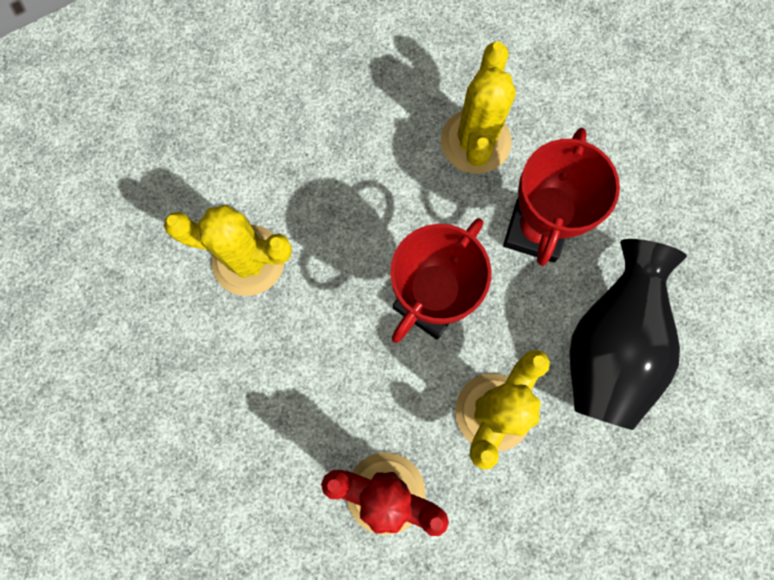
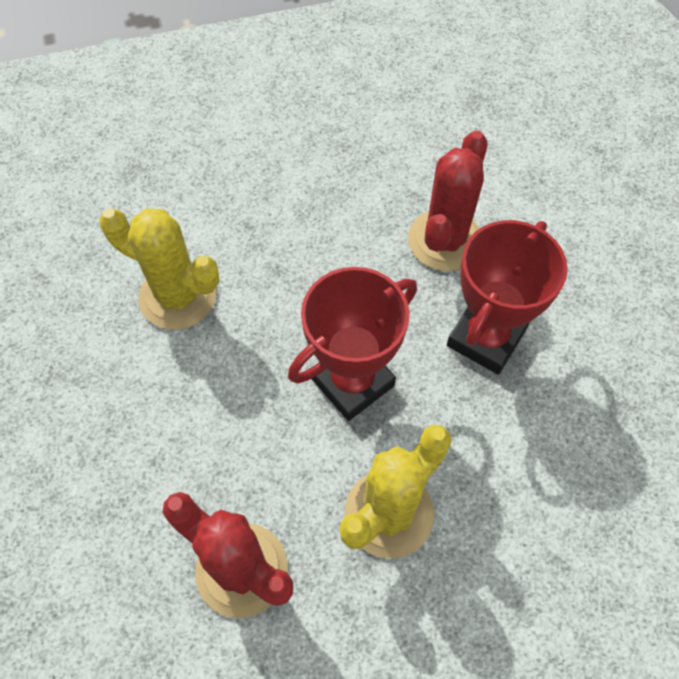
camera: 15 degrees right, 15 degrees down
(475, 141) = (444, 240): yellow cactus -> red cactus
(608, 346) = (538, 477): black vase -> none

